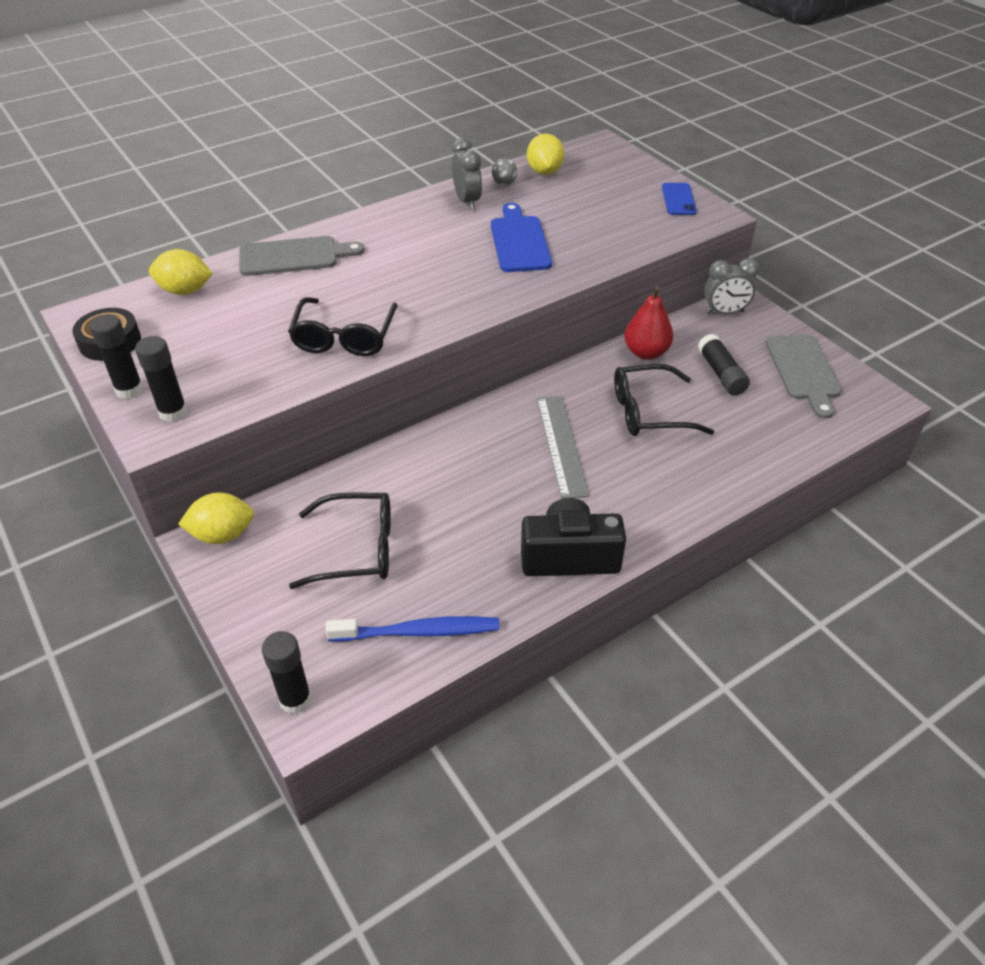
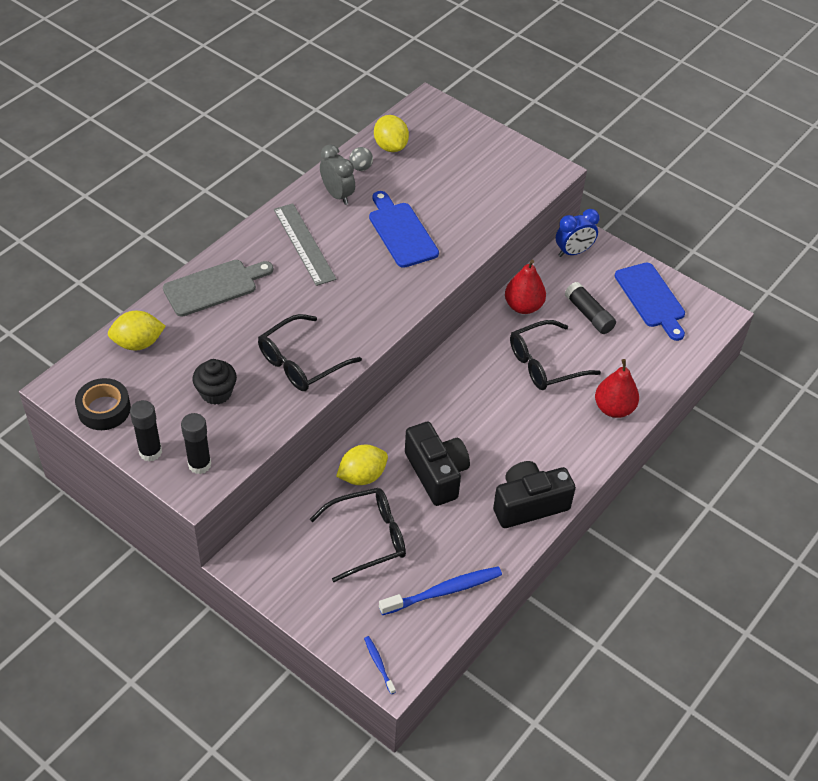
camera: 20 degrees left, 5 degrees up
(222, 534) = (256, 551): yellow lemon -> yellow lemon (362, 476)
(236, 348) = (216, 393): none -> black cupcake
(295, 700) = (379, 664): black glue stick -> blue toothbrush
(344, 337) = (301, 362): black glasses -> black glasses turned 60 degrees clockwise
(471, 498) = (436, 473): none -> black camera
(561, 445) = (487, 410): grey ruler -> grey ruler (304, 244)
(678, 199) = (516, 159): blue phone -> none
(718, 474) = (614, 408): none -> red pear
(724, 312) = (573, 252): grey clock -> blue clock
(803, 370) = (651, 298): grey cutting board -> blue cutting board

